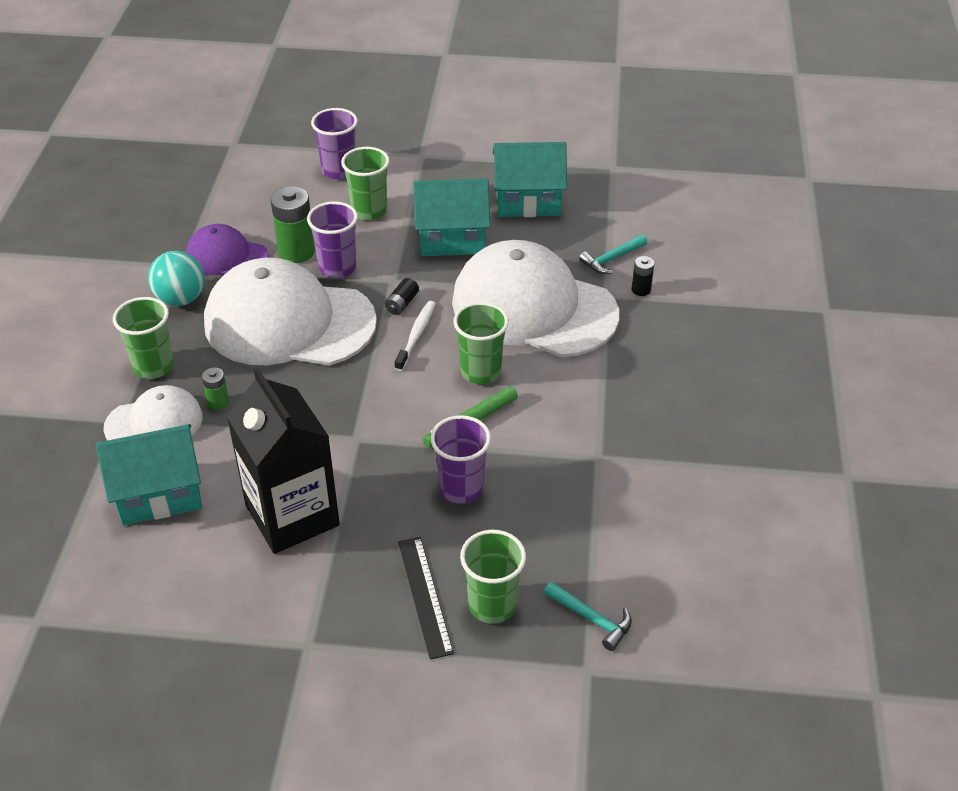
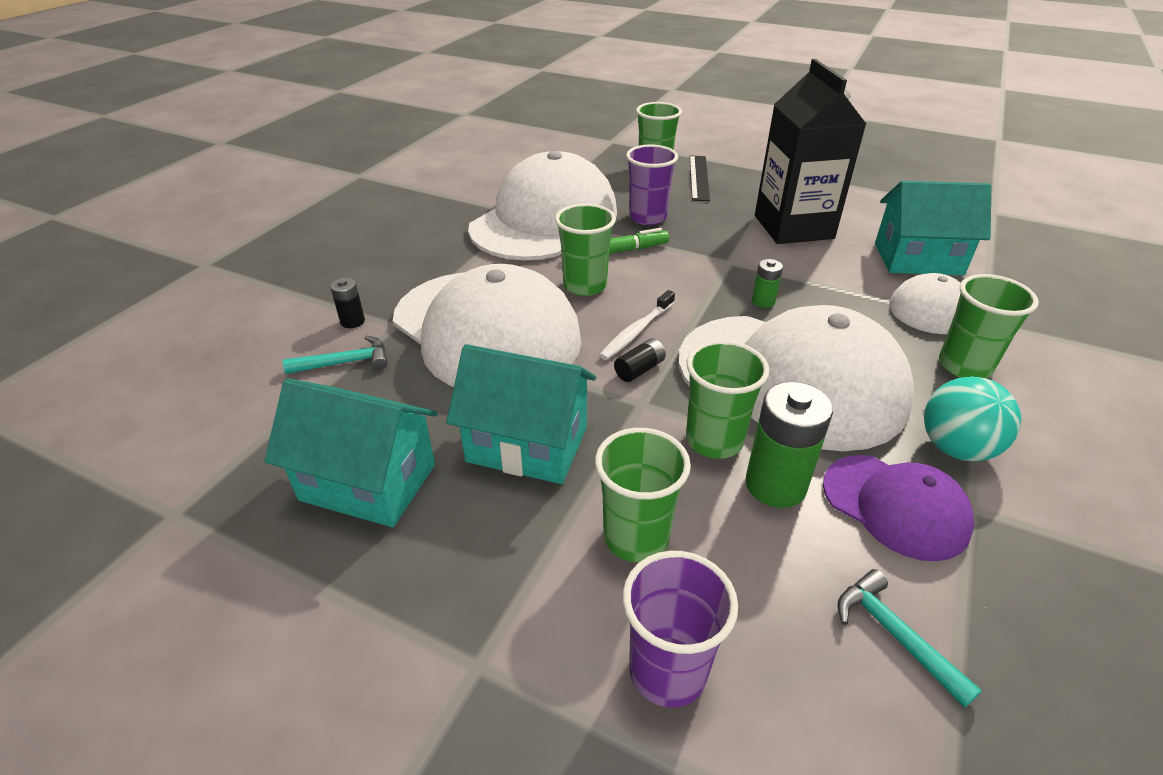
camera: 160 degrees left, 5 degrees down
(218, 402) = (873, 314): green battery -> green battery (763, 301)
(337, 268) = (714, 440): purple cup -> green cup
(570, 452) = (545, 220): none -> white cap
(592, 619) = (594, 154): turquoise hammer -> turquoise hammer (894, 635)

